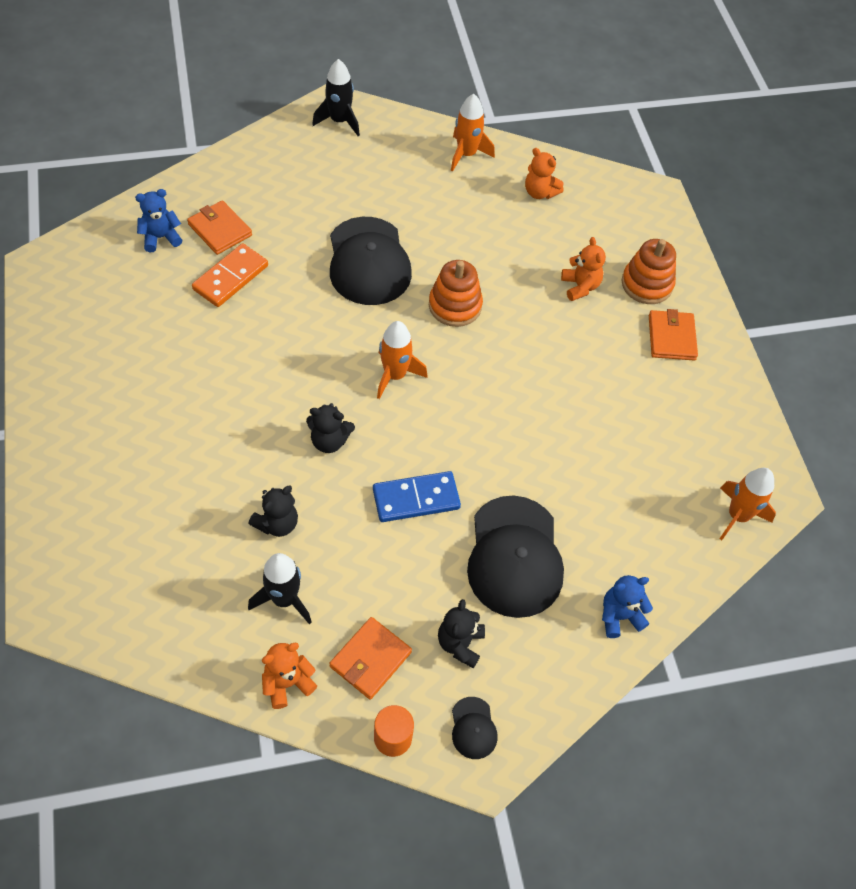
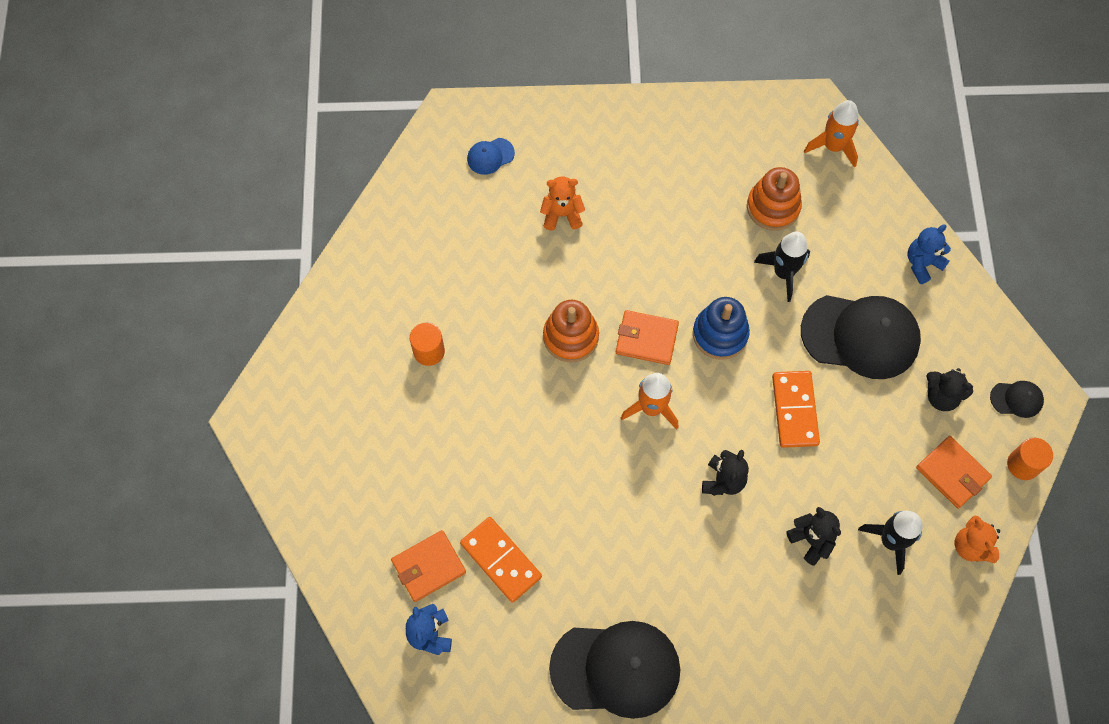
camera: 75 degrees left, 10 degrees up
(339, 121) = (279, 416): black rocket -> black rocket (783, 273)
(368, 261) = (499, 413): black cap -> black cap (616, 669)
(416, 499) = (795, 410): blue domino -> orange domino
(418, 207) = (429, 351): none -> orange cylinder
(466, 154) = (358, 288): orange rocket -> none
(486, 426) = (720, 334): none -> blue stacking toy
(540, 192) = (428, 225): orange teddy bear -> none
(619, 616) = (922, 264): blue teddy bear -> blue teddy bear turned 60 degrees clockwise
(624, 227) = (490, 156): none -> blue cap
(647, 284) = (567, 154): orange stacking toy -> orange stacking toy (773, 207)
(671, 337) = (635, 149): orange wallet -> orange wallet (646, 339)

